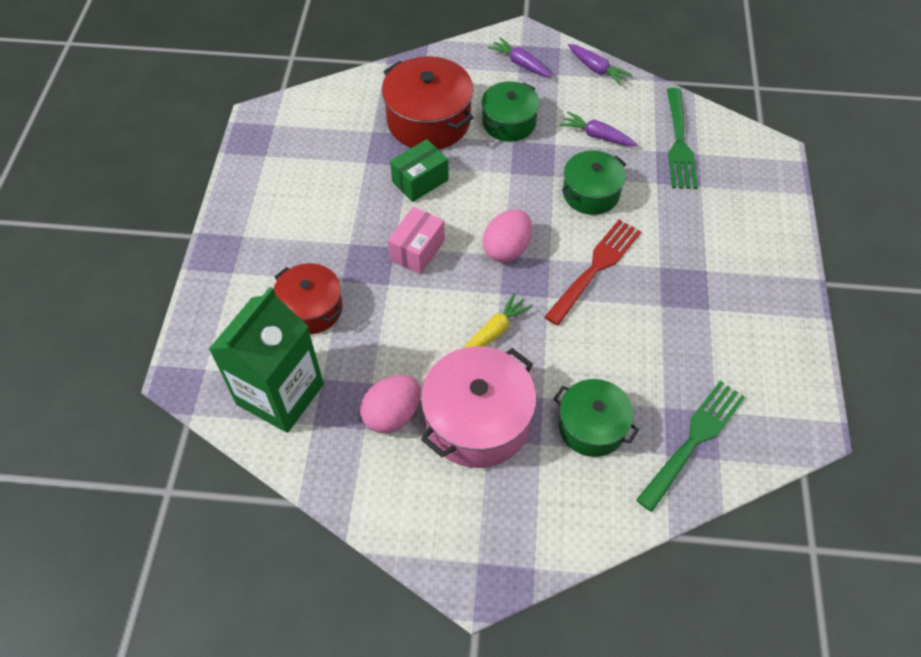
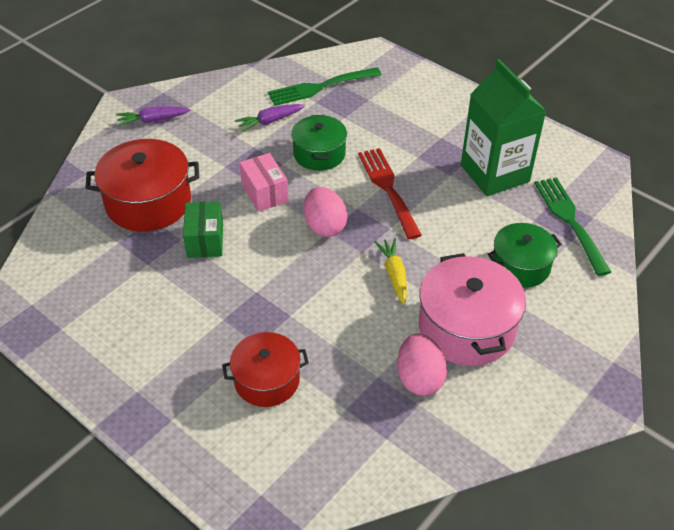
camera: 55 degrees left, 10 degrees down
(280, 394) = (337, 447): green carton -> green carton (494, 173)
(417, 250) = (274, 279): pink box -> pink box (265, 193)
(509, 122) = (204, 158): green pot -> none
(596, 69) = (207, 86): purple carrot -> none
(679, 142) = (320, 87): green fork -> green fork turned 120 degrees clockwise

